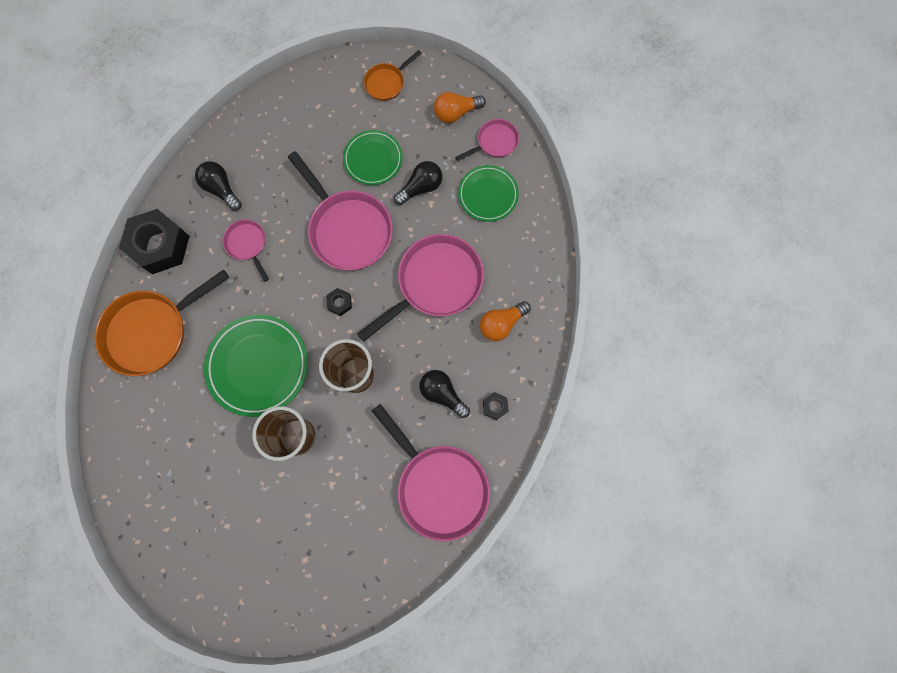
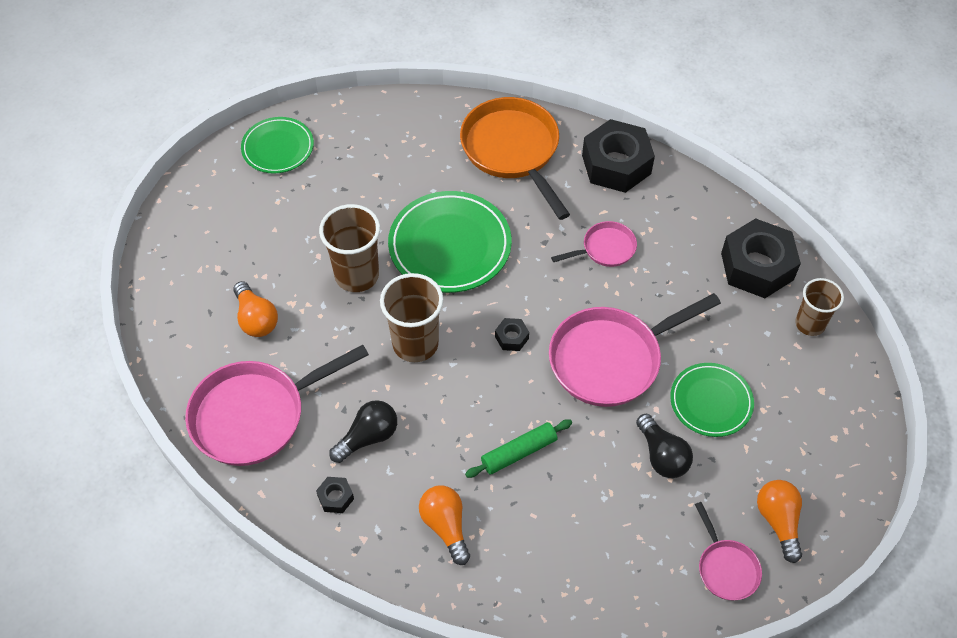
camera: 100 degrees right, 20 degrees down
(221, 189) = (683, 229): black light bulb -> none
(251, 135) = (757, 266): none -> black nut
(298, 98) = (810, 324): none -> brown cup
(351, 510) = (256, 319): none -> orange light bulb
(387, 83) = (832, 435): orange pan -> none
(435, 283) = (519, 452): pink pan -> green rolling pin
(488, 195) = (641, 543): green plate -> green plate (278, 148)

